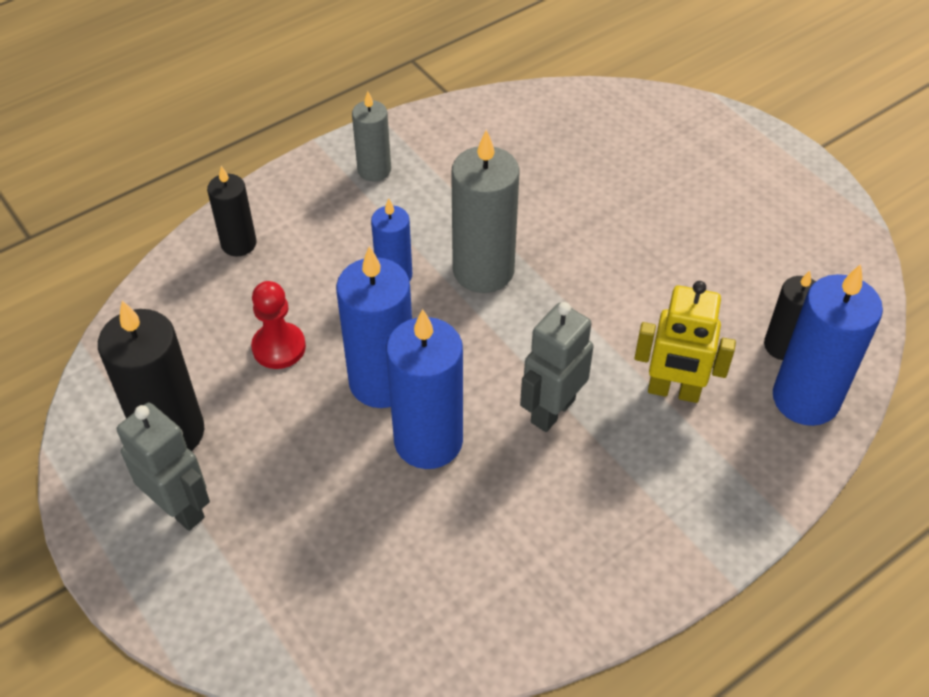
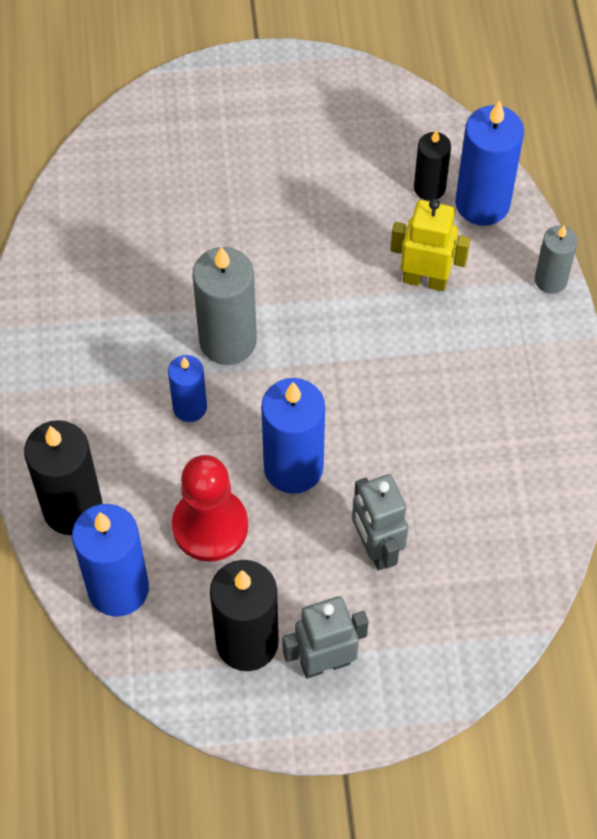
camera: 60 degrees left, 10 degrees up
(239, 244) = (72, 508): black candle -> black candle, size x1.71
(279, 347) = (210, 526): red pawn -> red pawn, size x1.53
(374, 170) = (58, 364): grey candle -> grey candle (550, 280)
(428, 441) = (368, 462): blue candle -> blue candle (118, 588)
(552, 410) = (392, 366): grey robot -> grey robot (376, 548)
(673, 391) = (425, 280): yellow robot -> yellow robot turned 120 degrees counterclockwise

